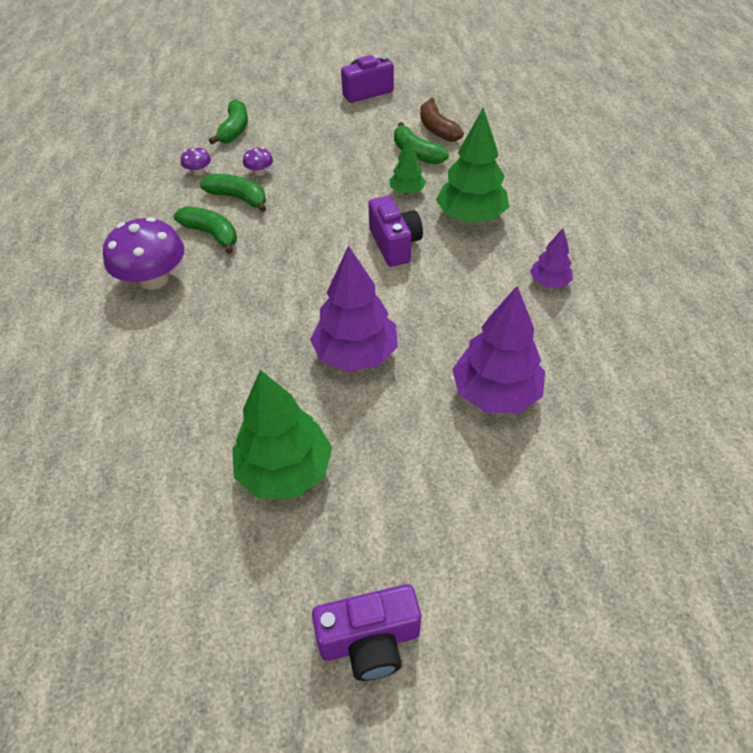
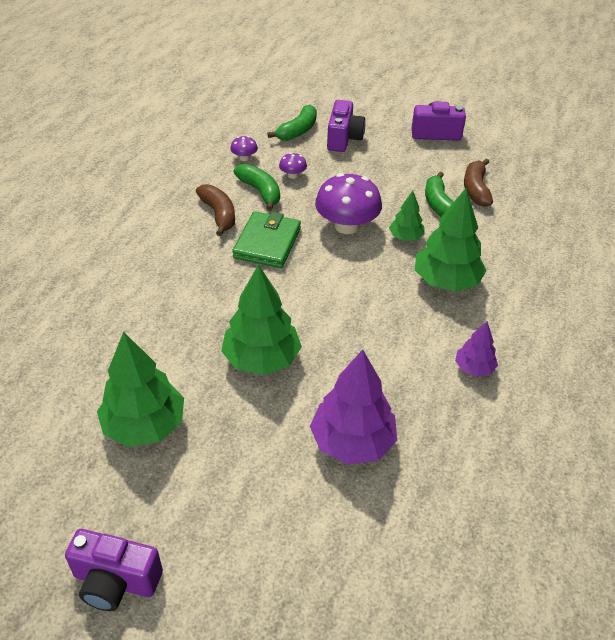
camera: 25 degrees right, 5 degrees down
(154, 279) = (151, 235): purple mushroom -> purple mushroom (347, 226)
(211, 234) = (219, 214): green banana -> brown banana
(281, 244) = (267, 243): none -> green wallet
(355, 354) = (261, 359): purple tree -> green tree
(394, 244) = (360, 280): purple camera -> purple camera (343, 139)

